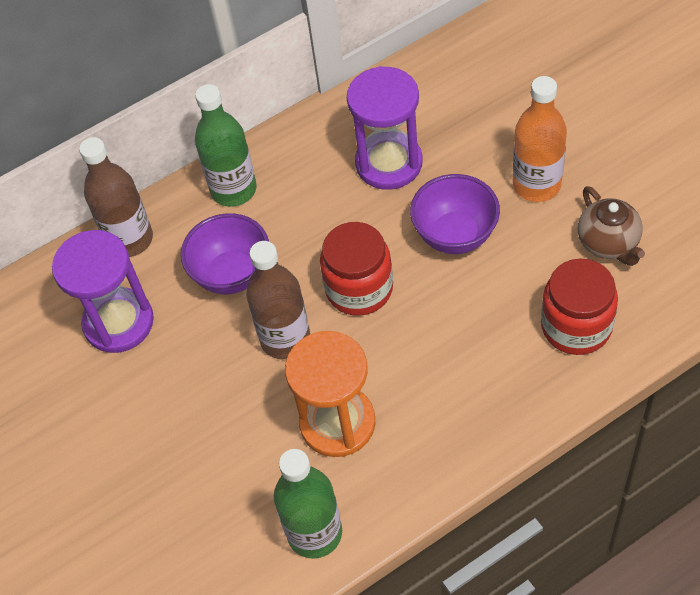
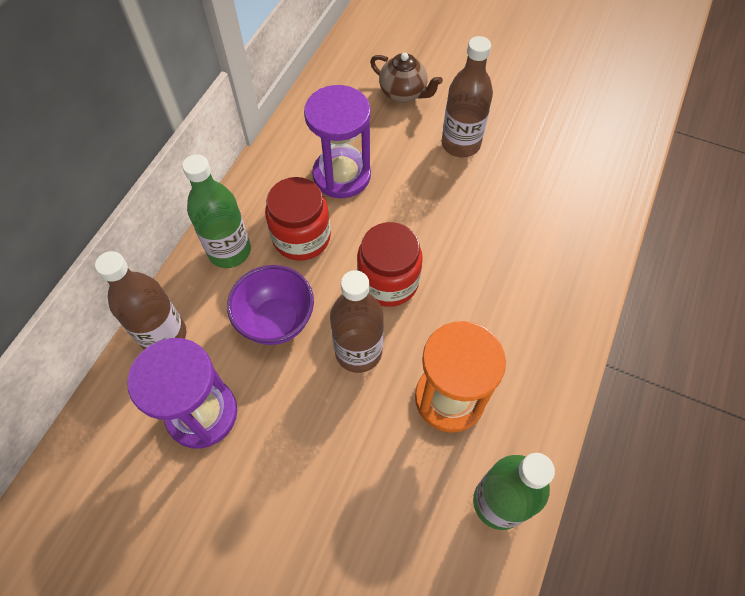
camera: 40 degrees left, 5 degrees up
(455, 235) = (430, 206): purple bowl -> none
(536, 185) = (460, 144): orange bottle -> brown bottle
(576, 326) = (563, 231): red jar -> red jar (301, 237)
(608, 243) = (539, 163): brown teapot -> brown teapot (403, 93)

